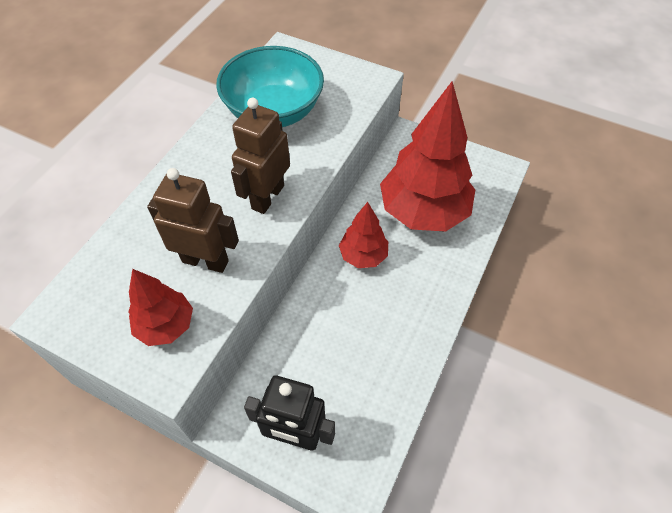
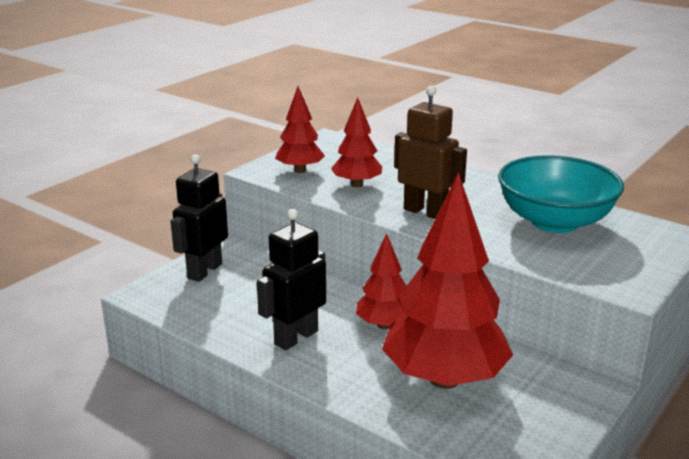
camera: 100 degrees right, 30 degrees down
(205, 261) = (357, 184): brown robot -> red tree
(397, 318) = (296, 337): none -> black robot

